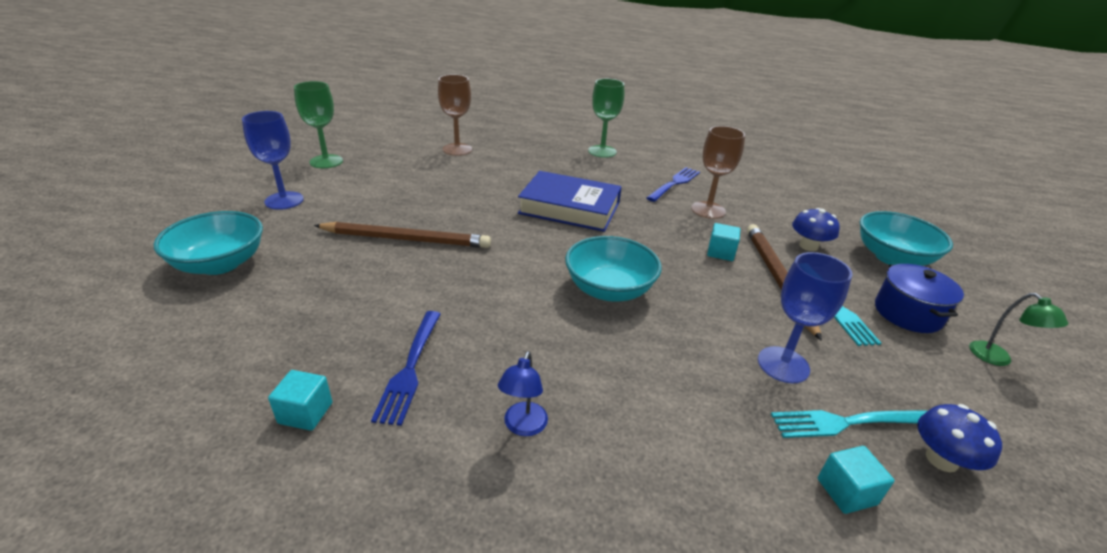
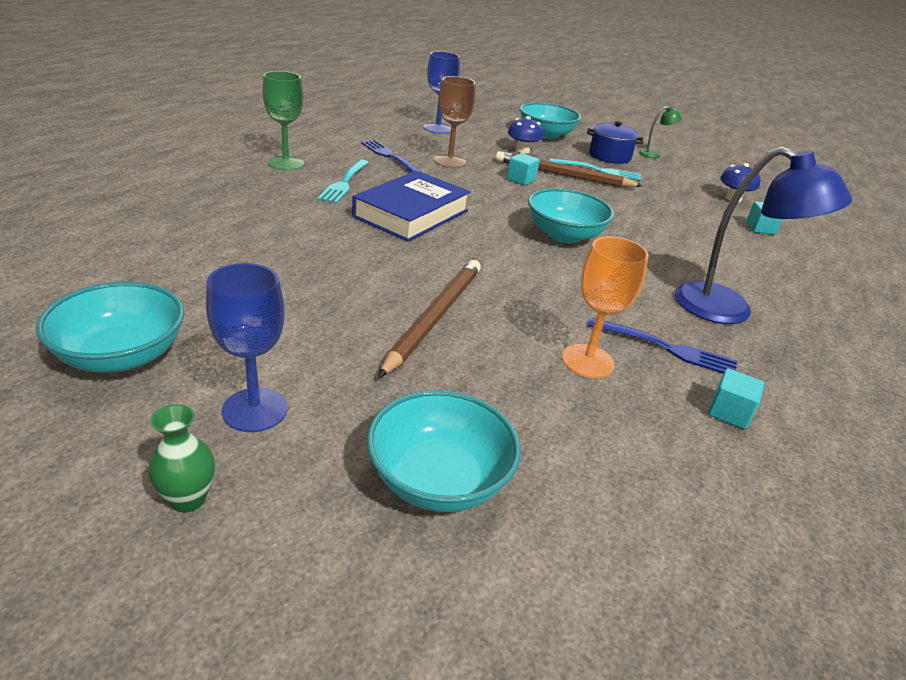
camera: 75 degrees left, 0 degrees up
(213, 200) = (188, 499): none -> green vase
(326, 161) = (121, 355): green goblet -> turquoise bowl
(370, 317) = (587, 361): none -> orange goblet
(457, 149) = (190, 239): brown goblet -> none
(523, 427) = (729, 310): blue lamp -> blue lamp, size x2.20
(783, 365) = (659, 207): blue goblet -> blue goblet (437, 128)
(846, 422) = (709, 209): turquoise fork -> turquoise fork (344, 183)

